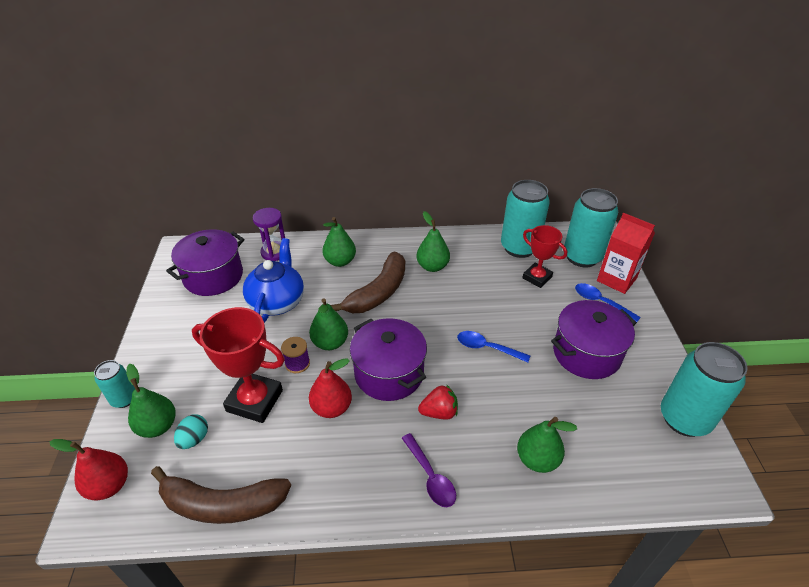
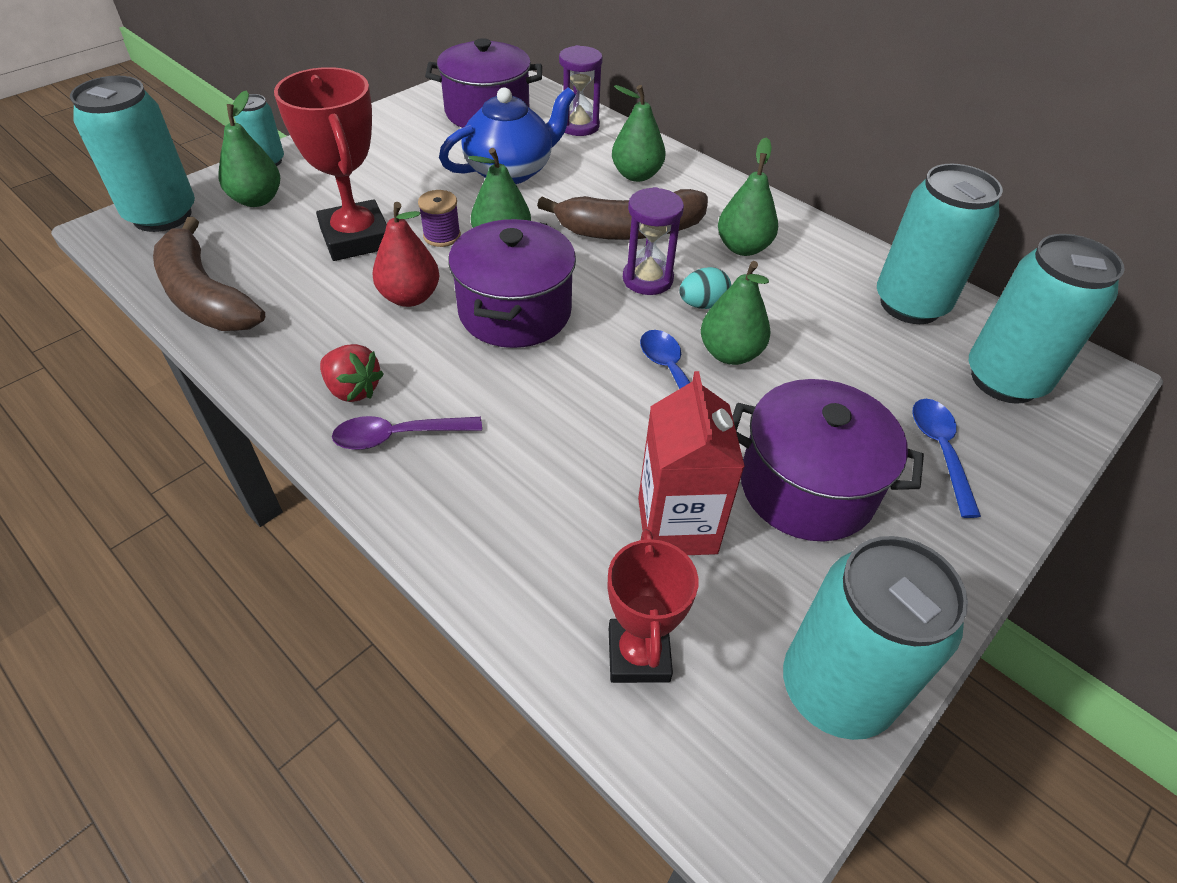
camera: 45 degrees right, 5 degrees up
(109, 485) = (162, 215): red pear -> turquoise can
(194, 439) = (265, 230): turquoise egg -> turquoise egg (702, 304)
(418, 311) = (647, 279): none -> purple hourglass
(430, 476) = (398, 436): purple spoon -> purple spoon turned 60 degrees clockwise
(439, 412) = (506, 389): red strawberry -> red strawberry (353, 389)
(537, 277) = (879, 354): red trophy -> red trophy (638, 654)
(537, 459) = (537, 531): green pear -> green pear (730, 353)
(616, 279) = (1022, 445): red carton -> red carton (677, 525)

